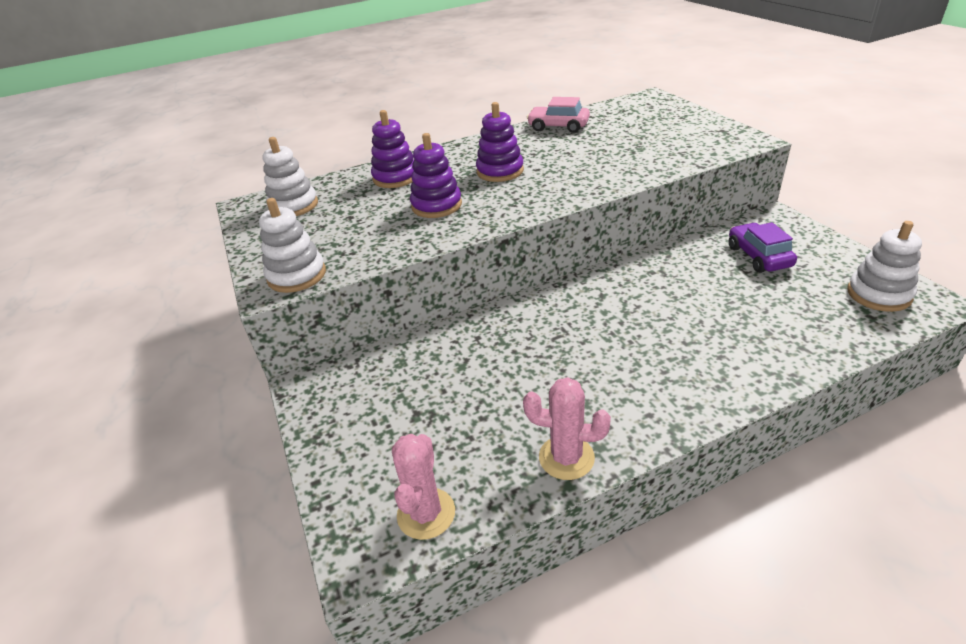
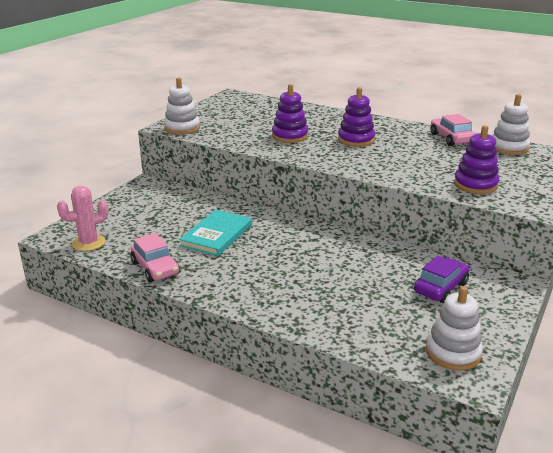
camera: 50 degrees right, 10 degrees down
(294, 206) = (244, 104): white stacking toy -> white stacking toy (508, 148)
(396, 177) = (308, 116): purple stacking toy -> purple stacking toy (475, 185)
(526, 367) = (217, 235): none -> turquoise book
(566, 457) = (155, 268): pink cactus -> pink car

